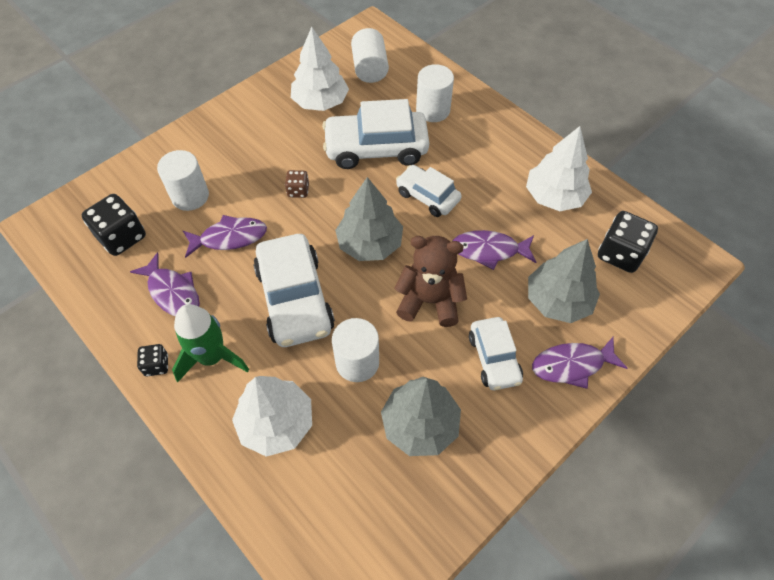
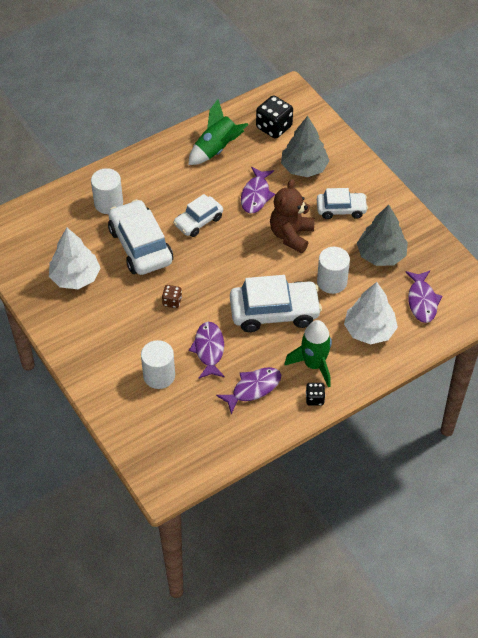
camera: 80 degrees left, 5 degrees down
(122, 237) = (191, 424): black dice -> none
(370, 68) = (44, 238): white cylinder -> none
(370, 244) = (235, 262): grey tree -> none
(376, 148) = (140, 246): white car -> white car turned 150 degrees clockwise
(554, 196) = (216, 149): white tree -> green rocket
(572, 365) = (352, 172): purple fish -> purple fish (422, 301)

